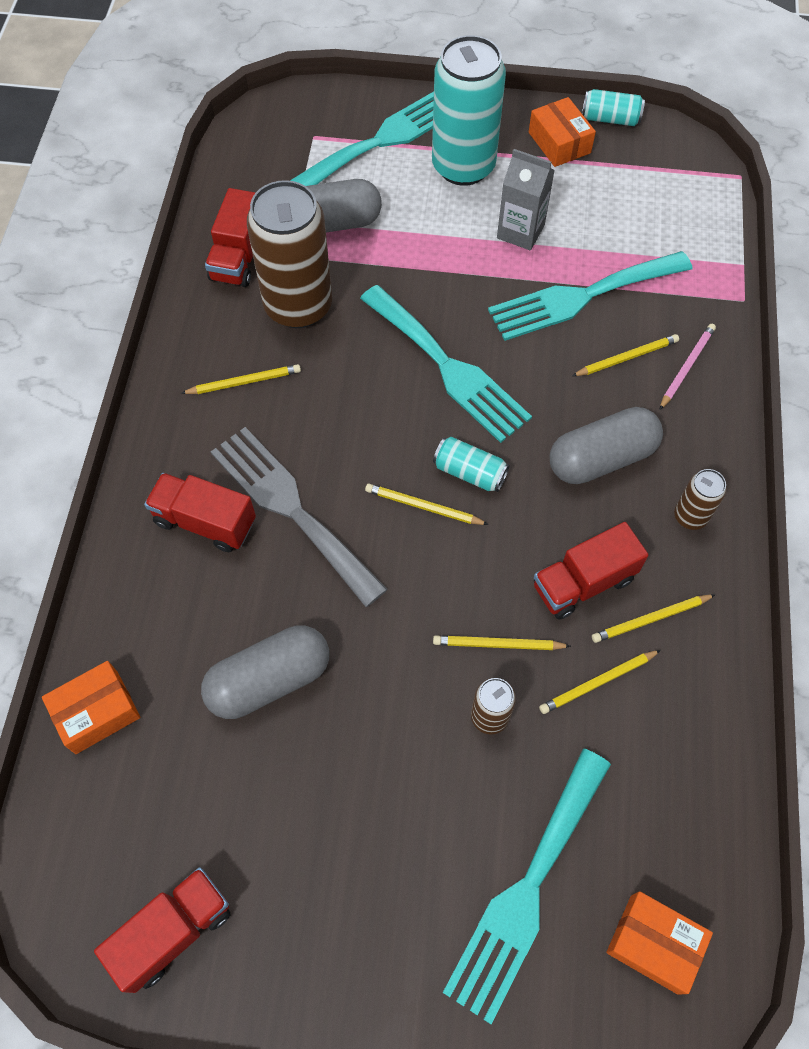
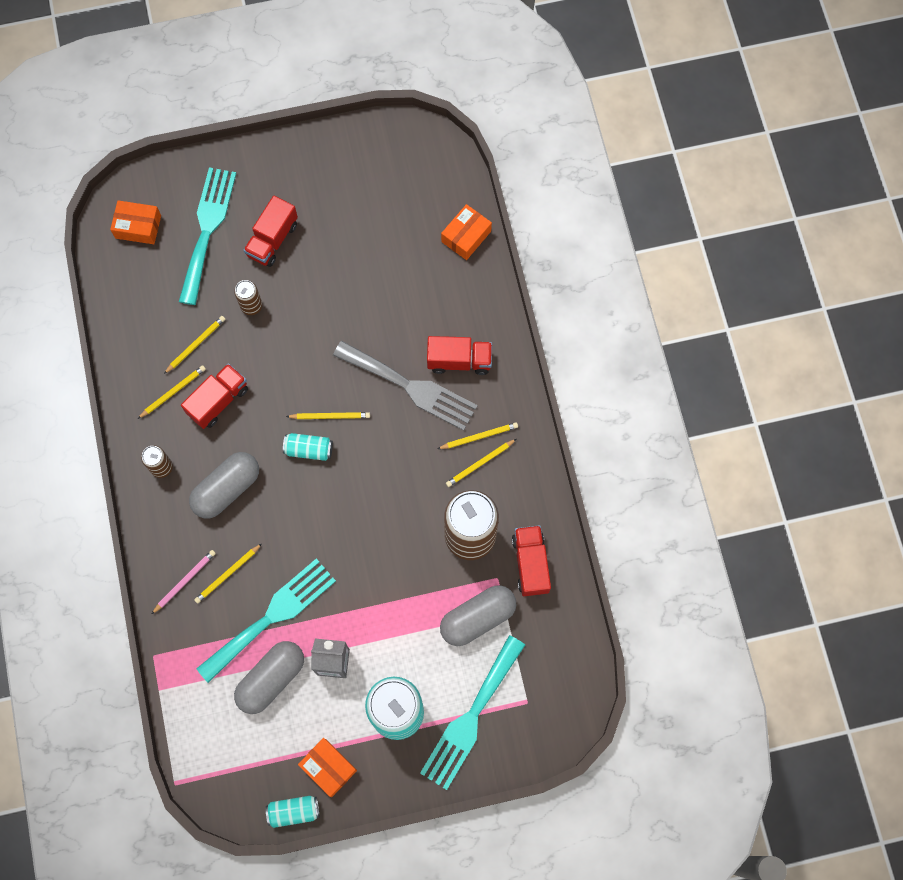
camera: 160 degrees right, 10 degrees up
(173, 931) = (375, 155): red truck -> red truck (272, 240)
(269, 680) = (380, 284): grey capsule -> grey capsule (271, 679)
(448, 367) = (348, 523): turquoise fork -> none
(498, 644) = (258, 347): yellow pencil -> yellow pencil (479, 436)
(686, 367) = (184, 581): pink pencil -> pink pencil turned 150 degrees counterclockwise

